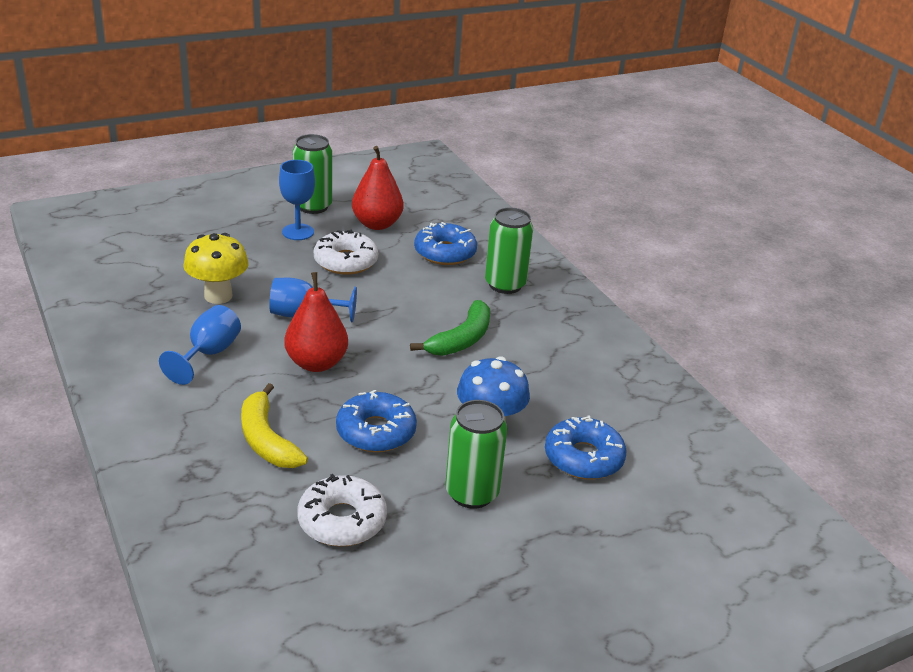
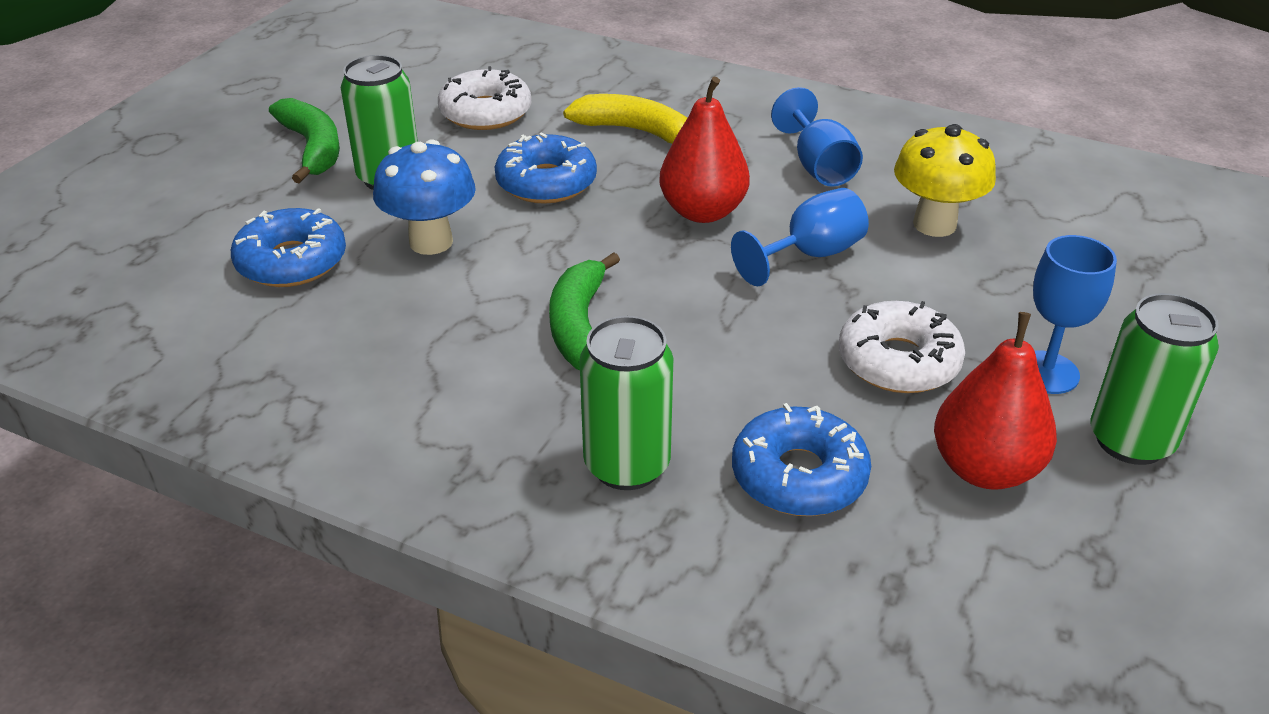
camera: 145 degrees right, 5 degrees up
(504, 558) = (312, 148): none -> green banana

